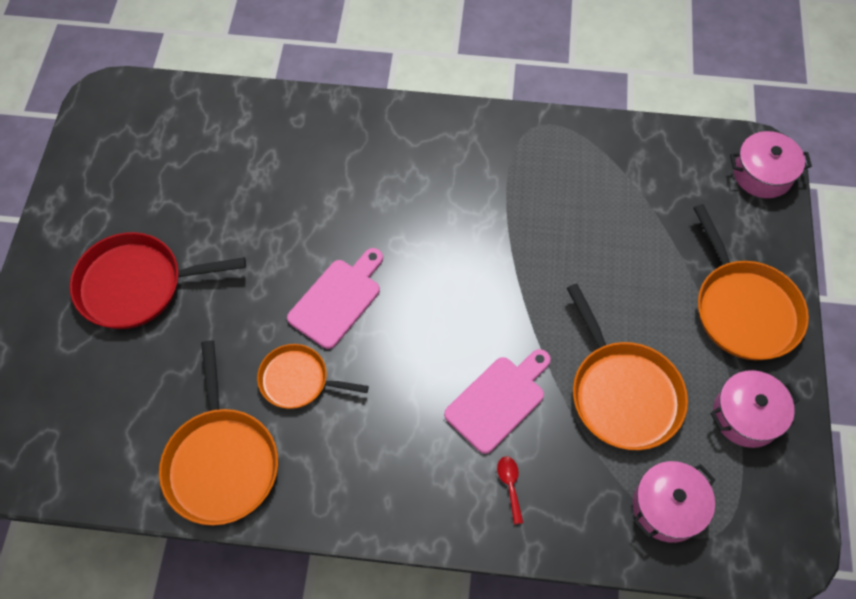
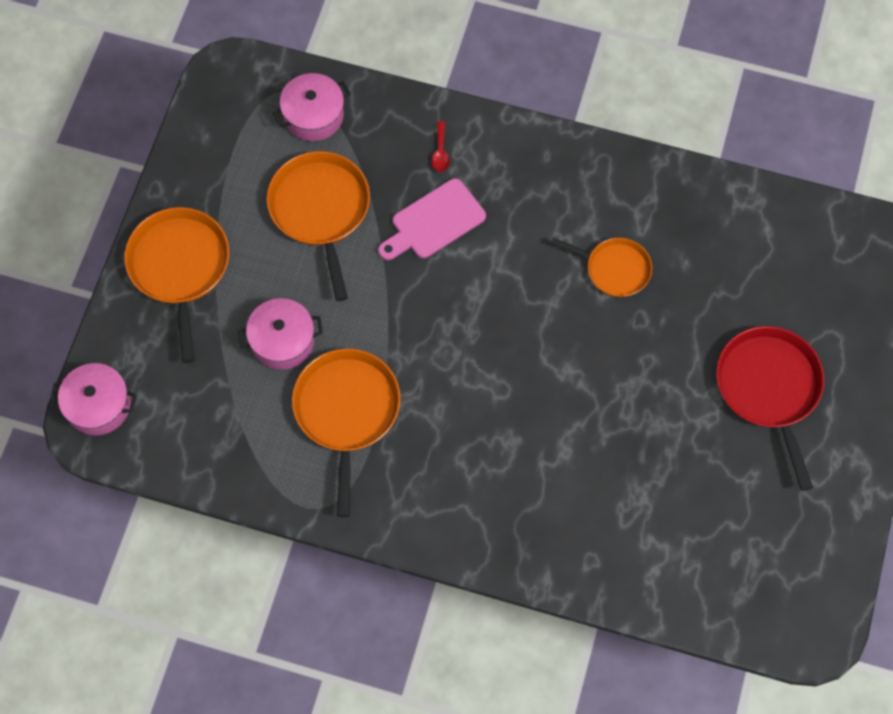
camera: 170 degrees left, 5 degrees up
(136, 285) = (769, 388): red pan -> red pan turned 105 degrees counterclockwise
(221, 462) = (687, 209): orange pan -> orange pan (347, 411)
(338, 299) = (568, 340): pink cutting board -> none
(746, 415) = (218, 174): pink pot -> pink pot (282, 341)

